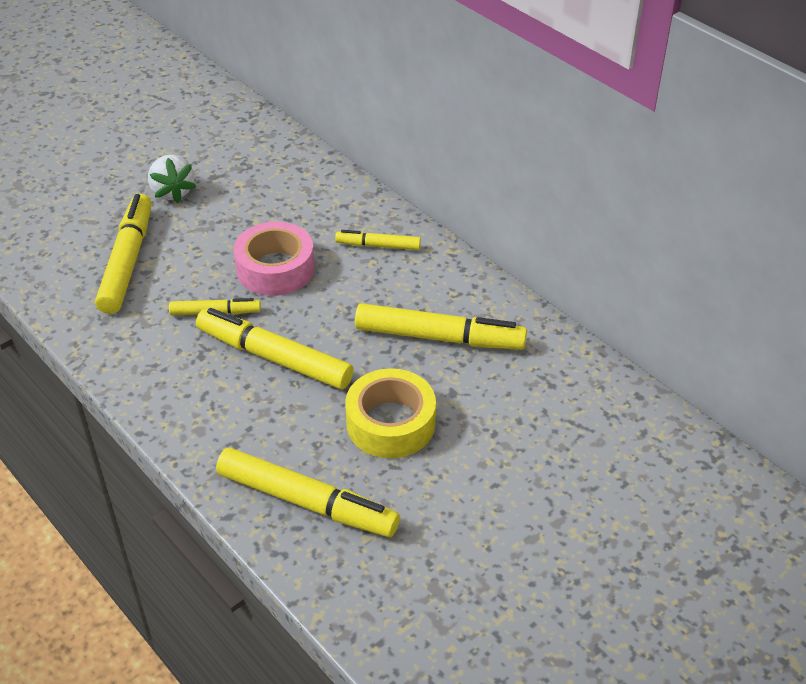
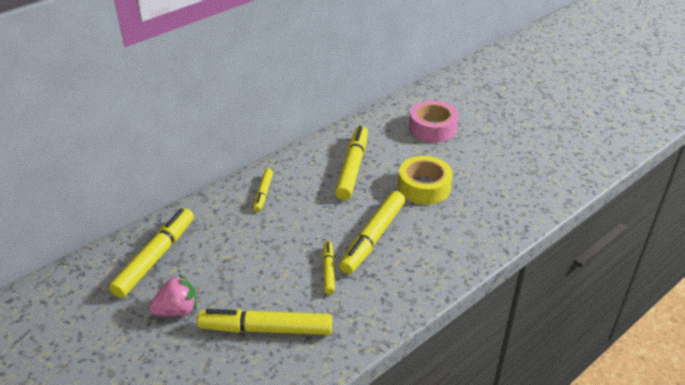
camera: 90 degrees left, 5 degrees down
(172, 192) = (177, 310): white strawberry -> pink strawberry
(275, 269) = (283, 242): pink tape -> pink tape (432, 128)
(307, 502) = (488, 218): yellow marker -> yellow marker (155, 258)

